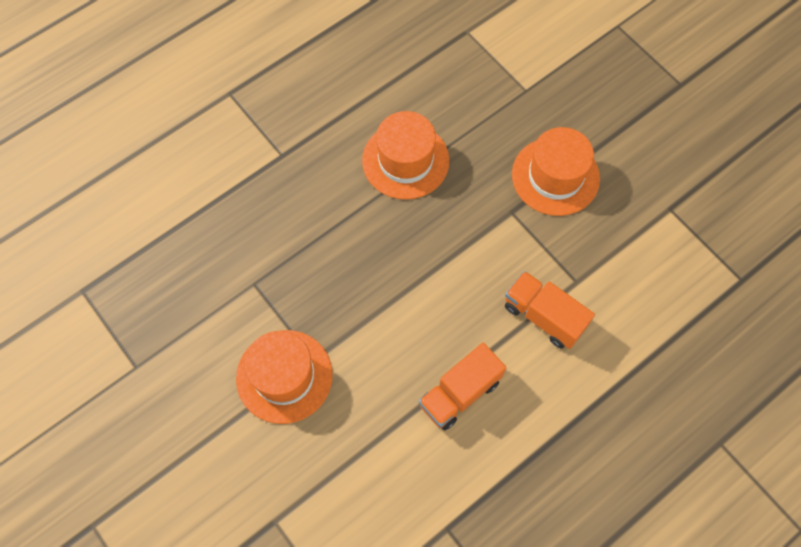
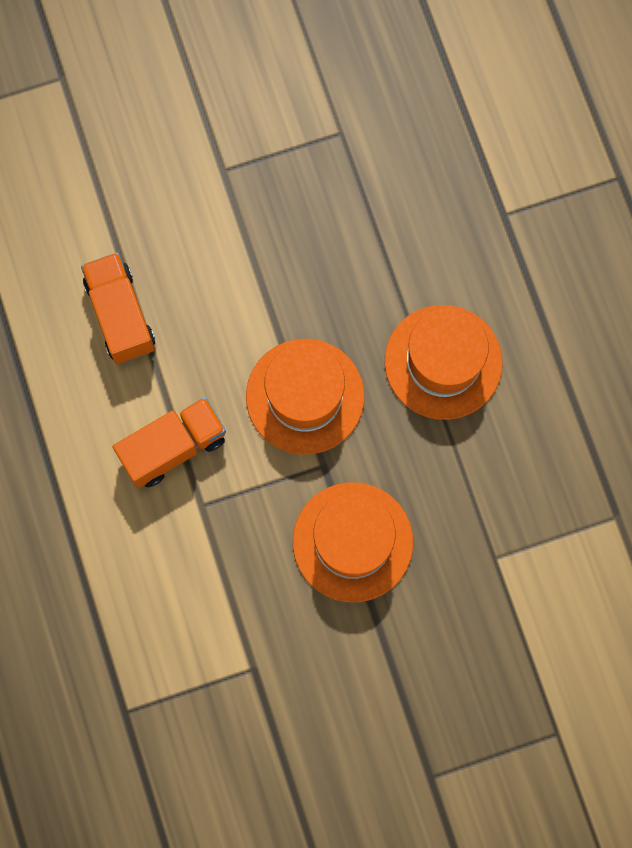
camera: 110 degrees right, 10 degrees up
(284, 376) = (216, 133): orange hat -> orange hat (305, 396)

